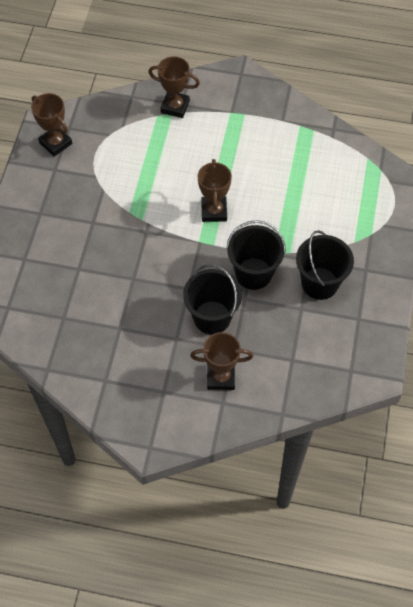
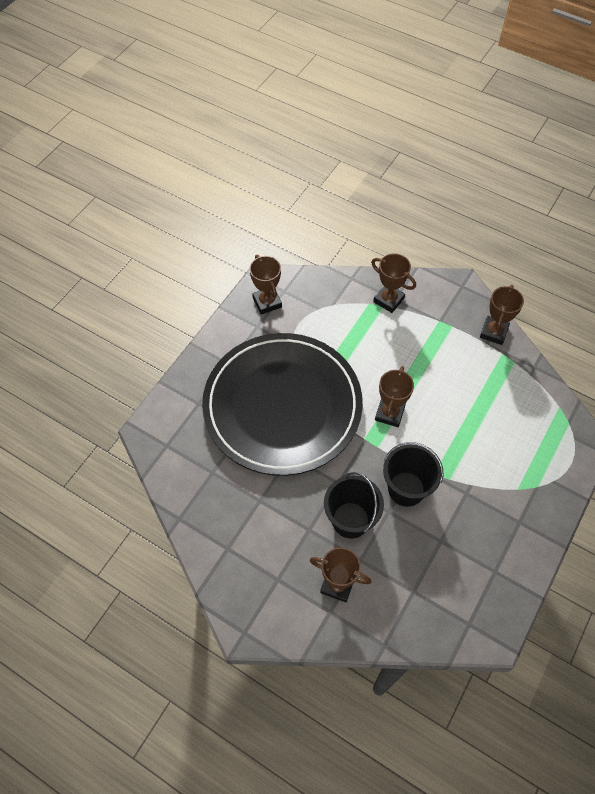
camera: 20 degrees right, 0 degrees up
(108, 235) = (282, 406): none -> black plate
(285, 108) = (493, 332): none -> brown trophy
(319, 283) = (468, 521): black bucket -> none

